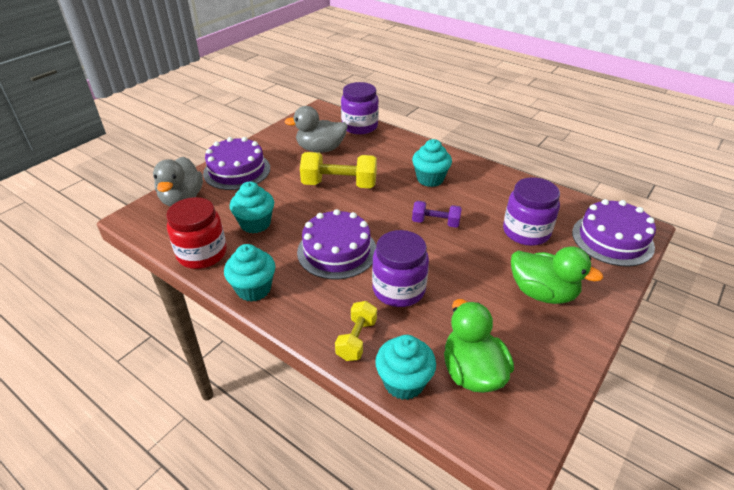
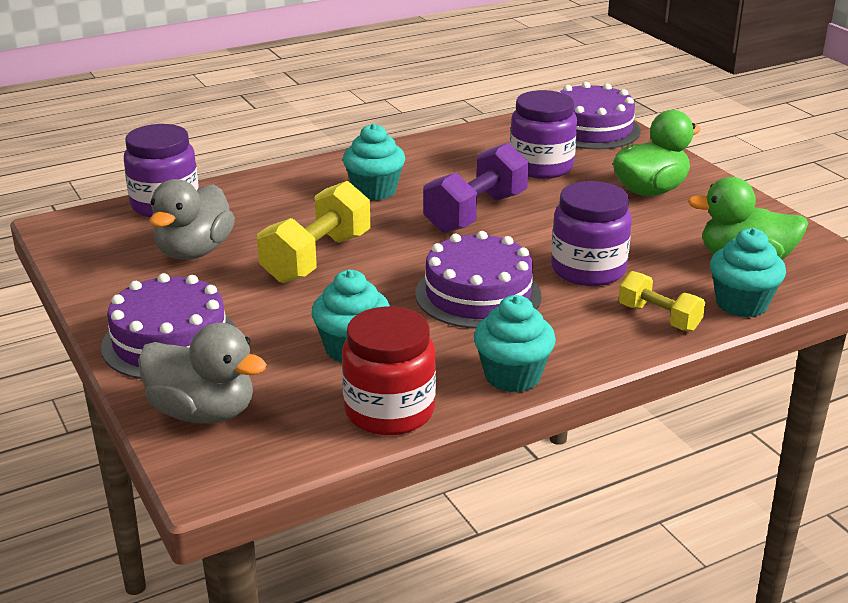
camera: 65 degrees left, 10 degrees down
(435, 223) = (476, 213): purple dumbbell -> purple dumbbell, size x1.70

